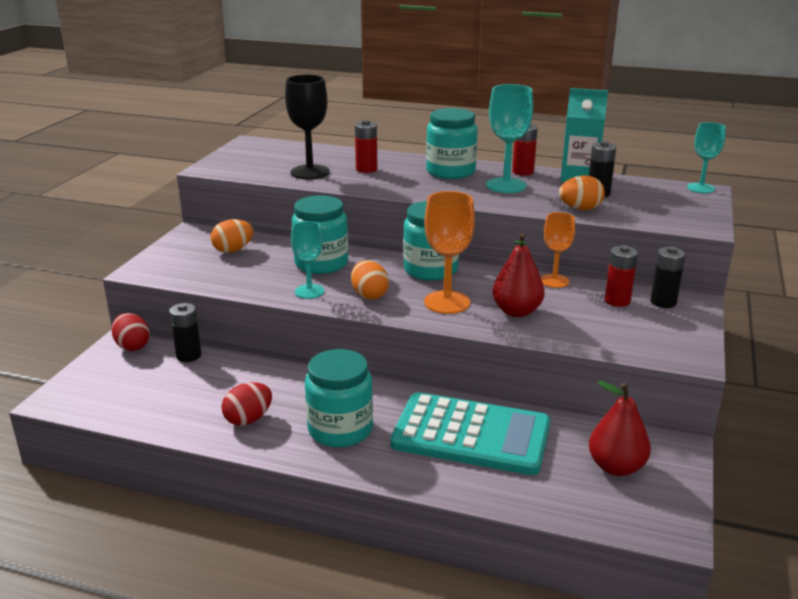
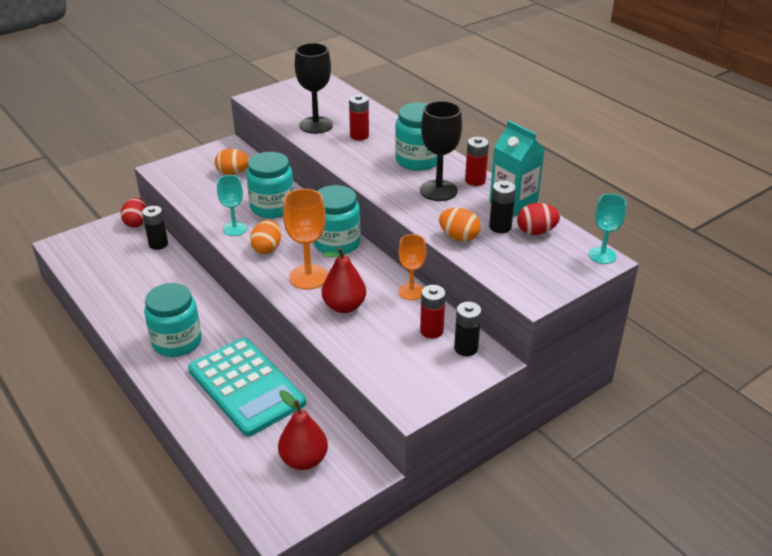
camera: 35 degrees right, 10 degrees up
(248, 419) = (137, 308): red egg -> red egg (536, 232)
(506, 185) = (438, 190): turquoise goblet -> black goblet

